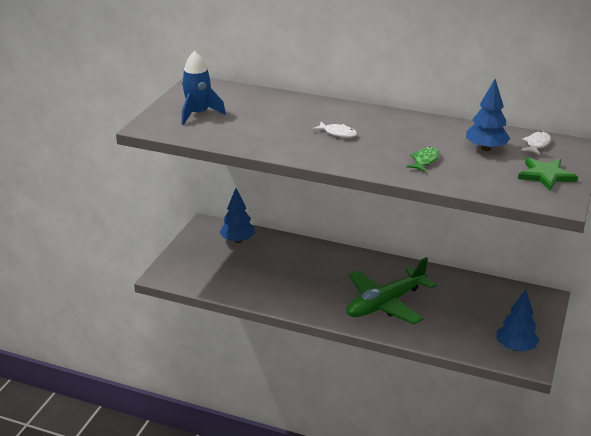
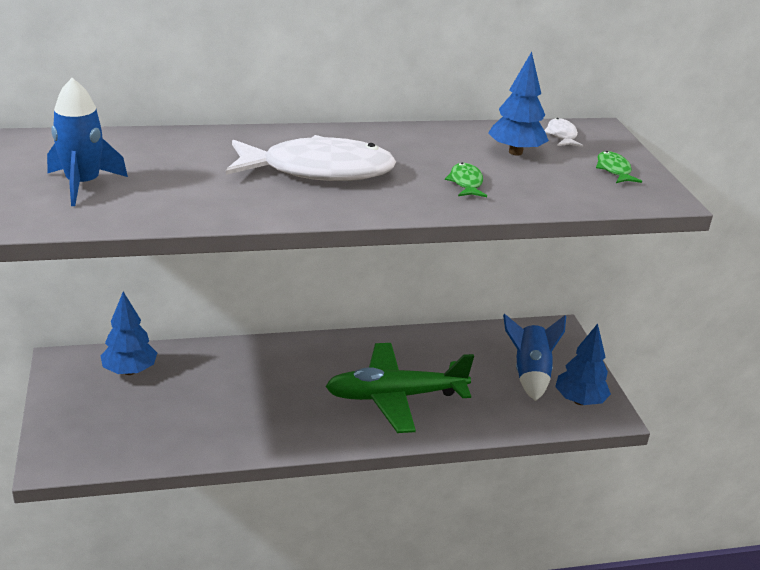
camera: 35 degrees left, 0 degrees up
(337, 133) = (318, 170): white fish -> white fish, size x2.43
(385, 304) = (395, 396): green plane -> green plane turned 60 degrees clockwise
(494, 320) = (530, 374): none -> blue rocket
(546, 175) = (614, 170): green star -> green fish

